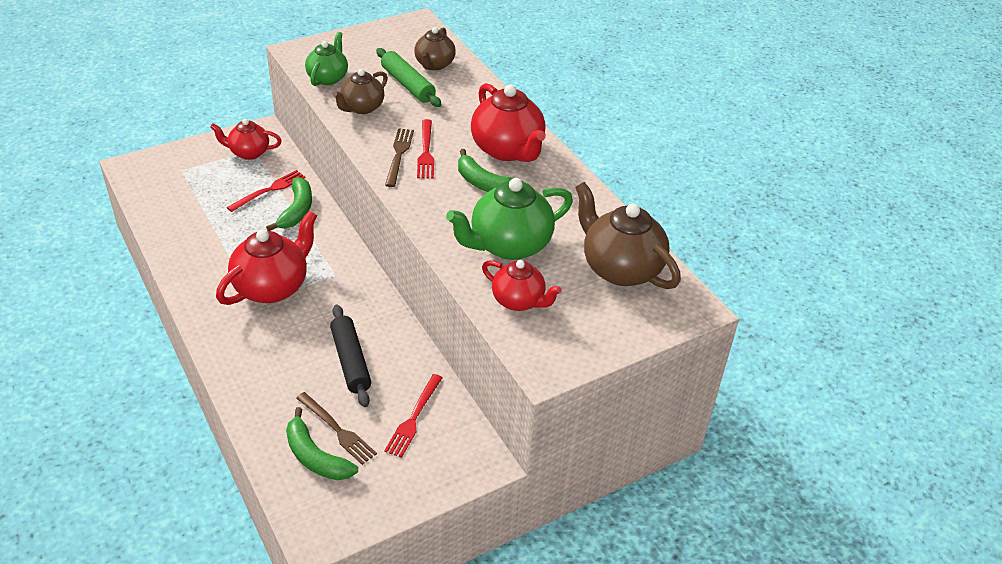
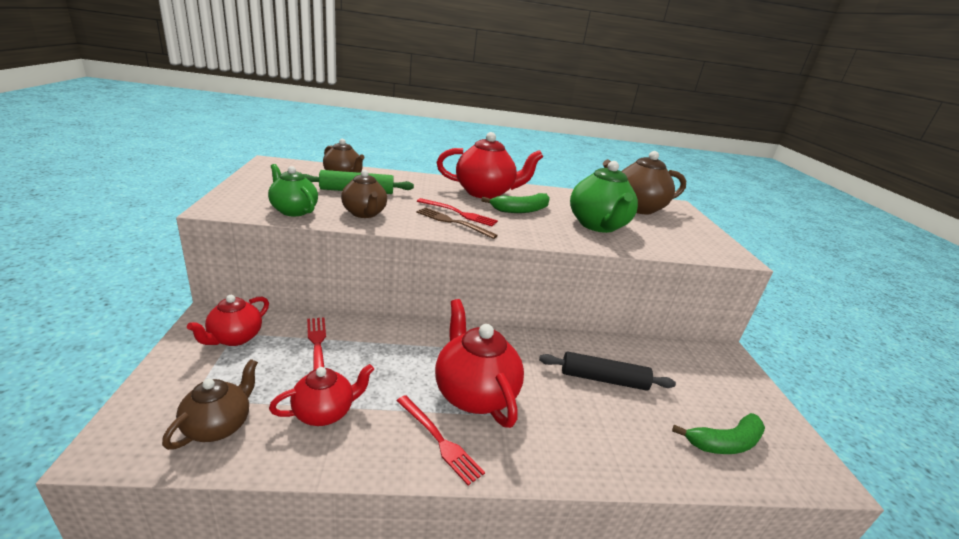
camera: 65 degrees left, 15 degrees down
(167, 191) = (219, 426): none -> brown teapot
(297, 210) = (369, 340): green banana -> none
(337, 430) = (690, 416): brown fork -> none
(413, 418) = (679, 369): red fork -> red fork (439, 440)
(519, 301) = (662, 241): red teapot -> red teapot (325, 412)

